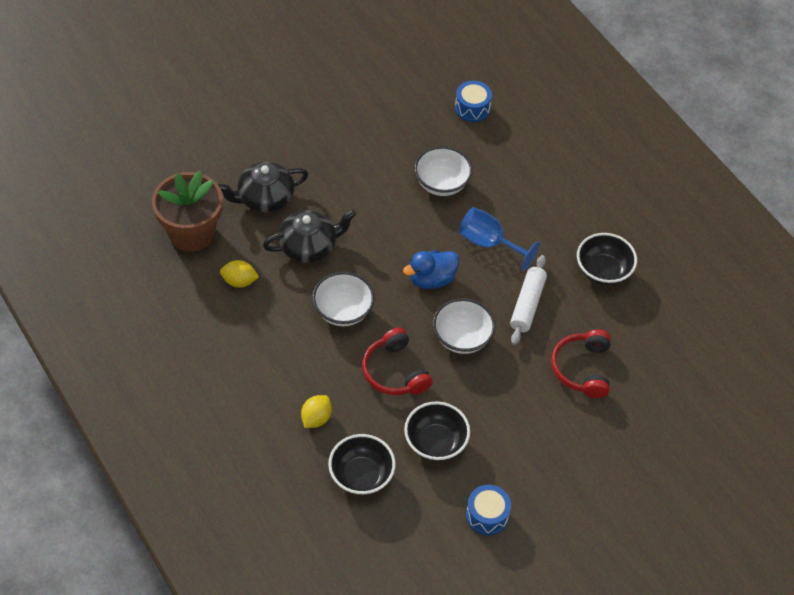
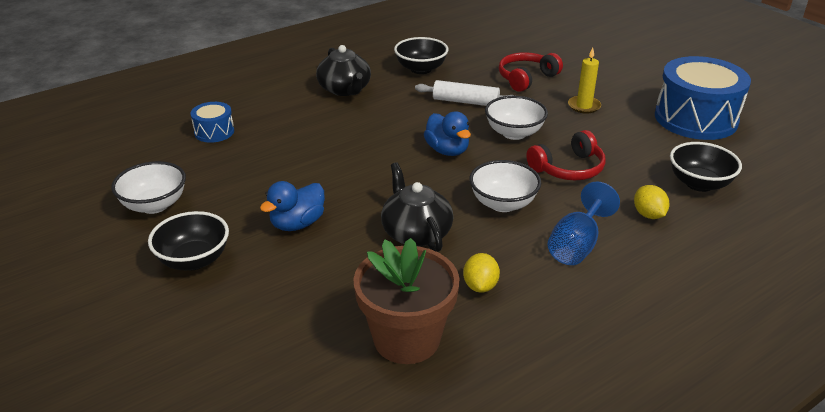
camera: 90 degrees left, 20 degrees down
(264, 198) = (341, 274): black teapot -> black teapot (345, 89)
(316, 418) = (648, 215): yellow lemon -> yellow lemon turned 45 degrees clockwise
(328, 171) = (297, 224): none -> blue duck
(435, 443) = (638, 144): black bowl -> black bowl (194, 260)
(441, 183) = (319, 148): white bowl -> white bowl (154, 205)
(487, 515) = (695, 118): blue drum -> blue drum, size x2.11
(489, 243) = (396, 121): blue goblet -> blue goblet (576, 245)
(516, 412) = (584, 106): none -> yellow candle
(582, 369) = (526, 78): red headphones -> red headphones turned 135 degrees clockwise

